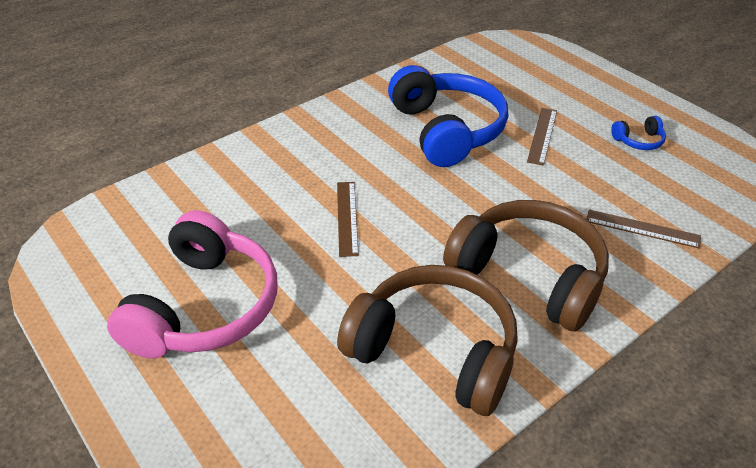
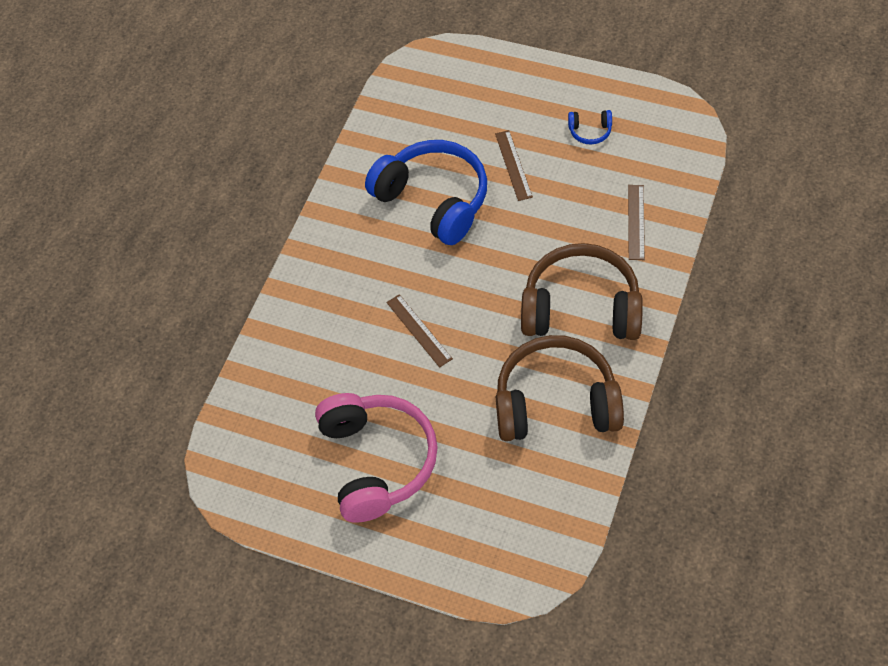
camera: 25 degrees left, 15 degrees up
(638, 141) = (590, 131): blue headphones -> blue headphones turned 45 degrees clockwise
(642, 228) = (636, 222): brown ruler -> brown ruler turned 75 degrees counterclockwise

